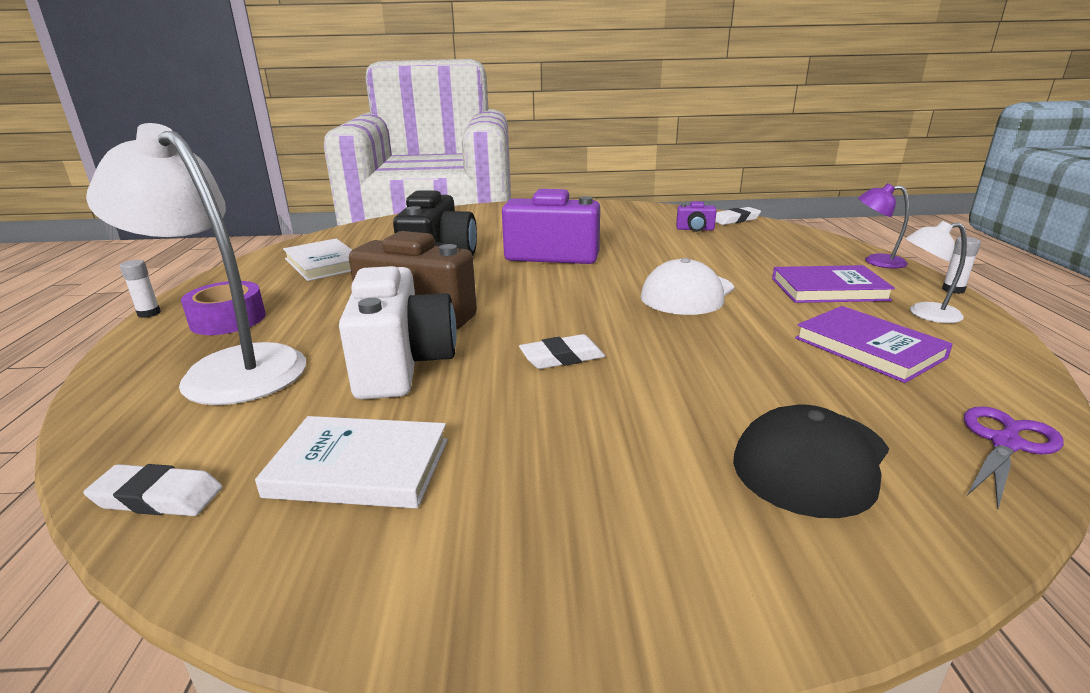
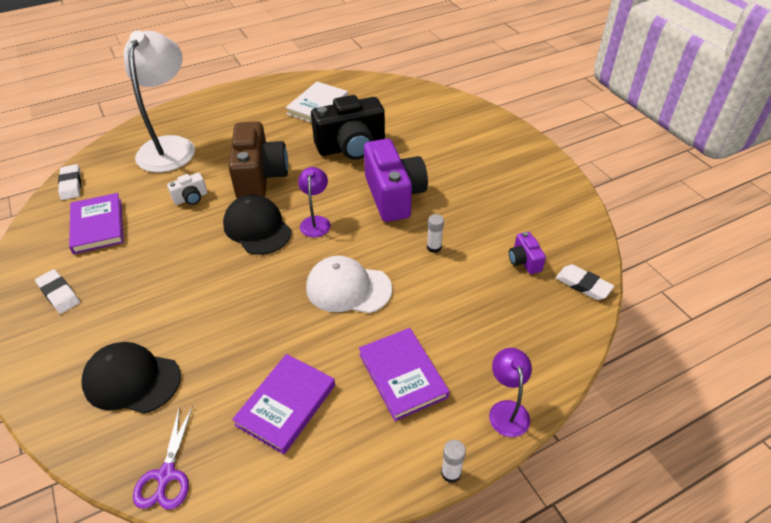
camera: 65 degrees right, 20 degrees up
(149, 313) = (220, 89): white glue stick -> white glue stick (434, 247)
(228, 319) = (222, 116): purple tape -> none
(359, 468) = (97, 226): white book -> purple book
(402, 365) = (191, 198): white camera -> white camera, size x0.45
(531, 326) = (257, 228): none -> black cap
(556, 293) = (316, 222): none -> purple lamp
(562, 357) = (219, 254): white eraser -> white eraser (59, 294)
(924, 314) = (373, 445): white lamp -> none
(1005, 444) = (166, 475): purple scissors -> purple scissors turned 75 degrees clockwise

